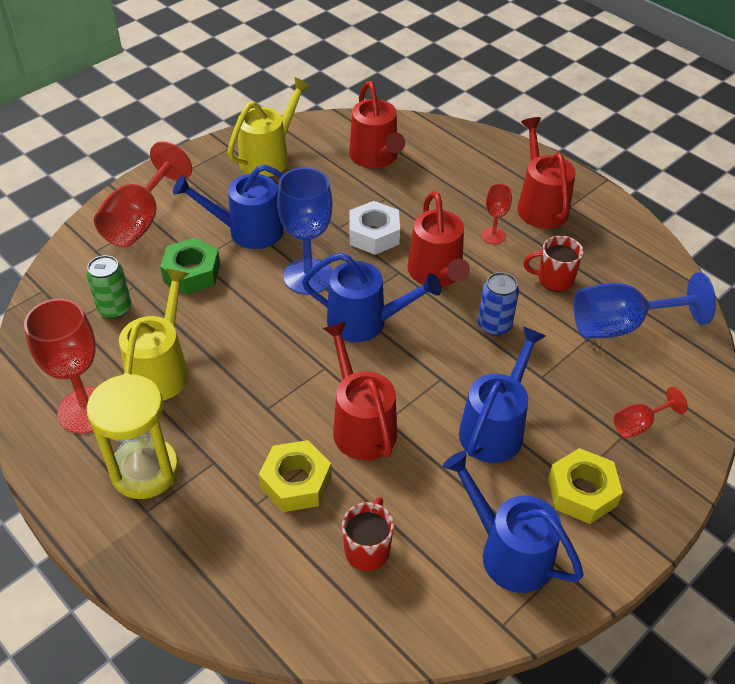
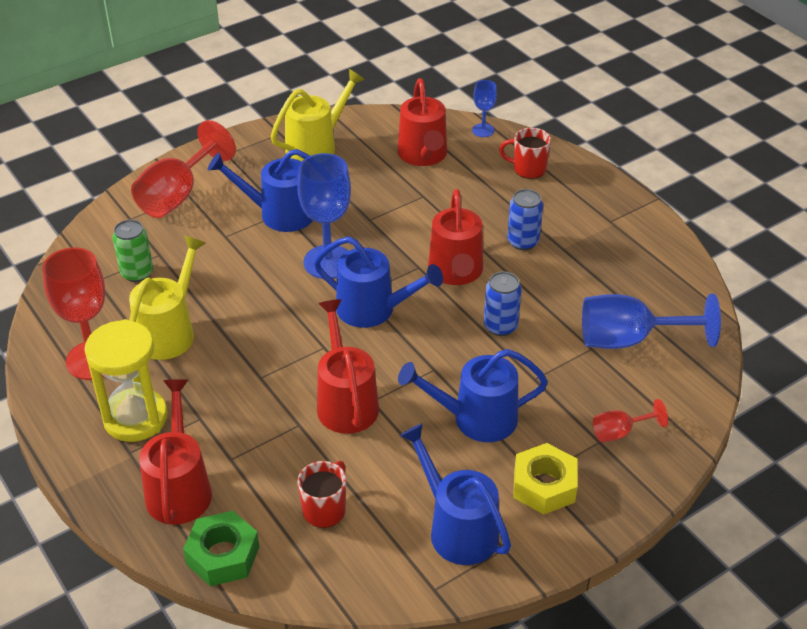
camera: 10 degrees right, 5 degrees down
(192, 273) = (217, 248): green nut -> green nut (223, 555)
(296, 482) = (272, 444): yellow nut -> none
(374, 234) = (402, 229): white nut -> none
(426, 127) = (483, 130): none -> blue goblet
(493, 235) = (523, 242): red goblet -> blue can
(495, 427) = (475, 419): blue watering can -> blue watering can turned 135 degrees counterclockwise
(540, 205) = (579, 217): red watering can -> red watering can (179, 488)
(554, 279) = (573, 289): red mug -> red mug (528, 169)

